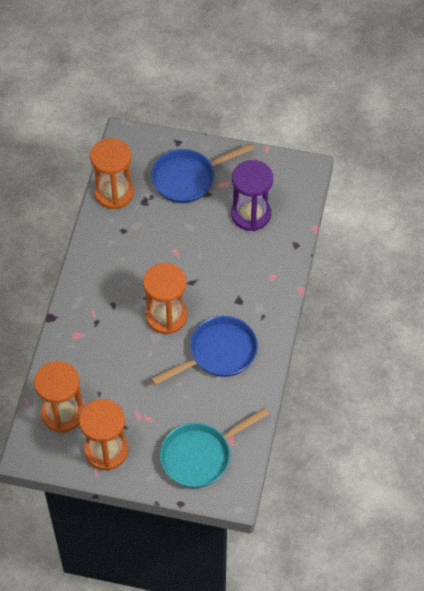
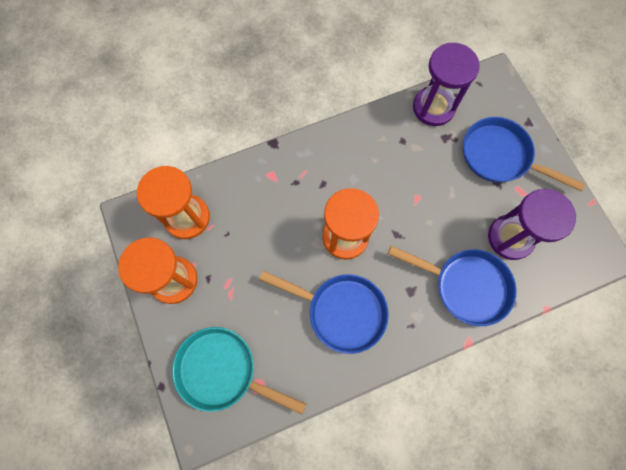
camera: 55 degrees right, 15 degrees up
(114, 193) = (433, 107): orange hourglass -> purple hourglass
(262, 265) = (465, 286): none -> blue pan

